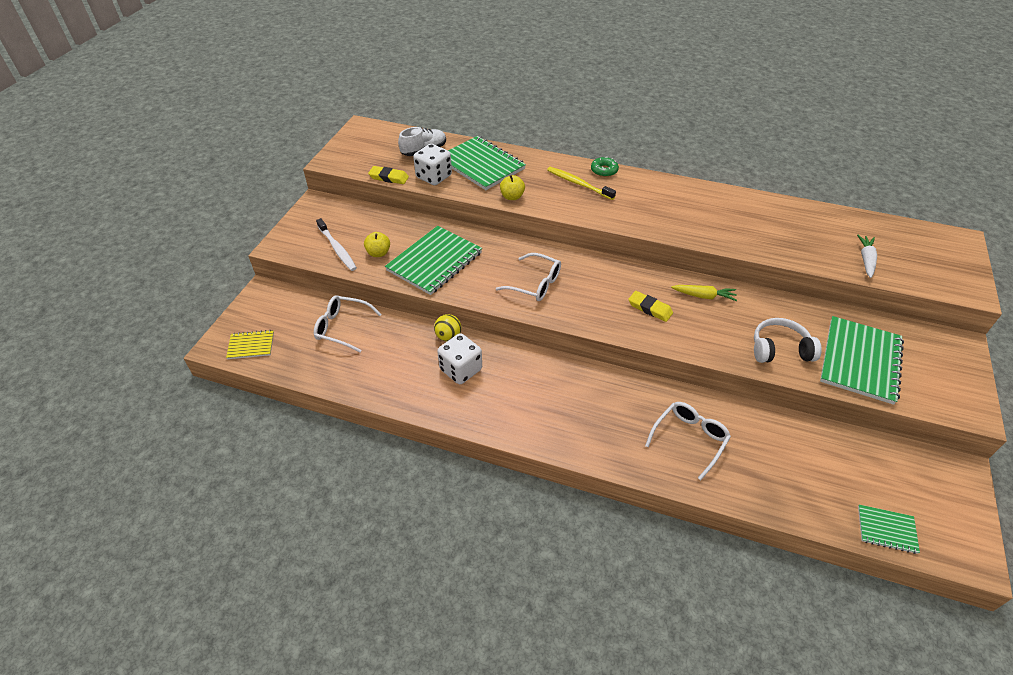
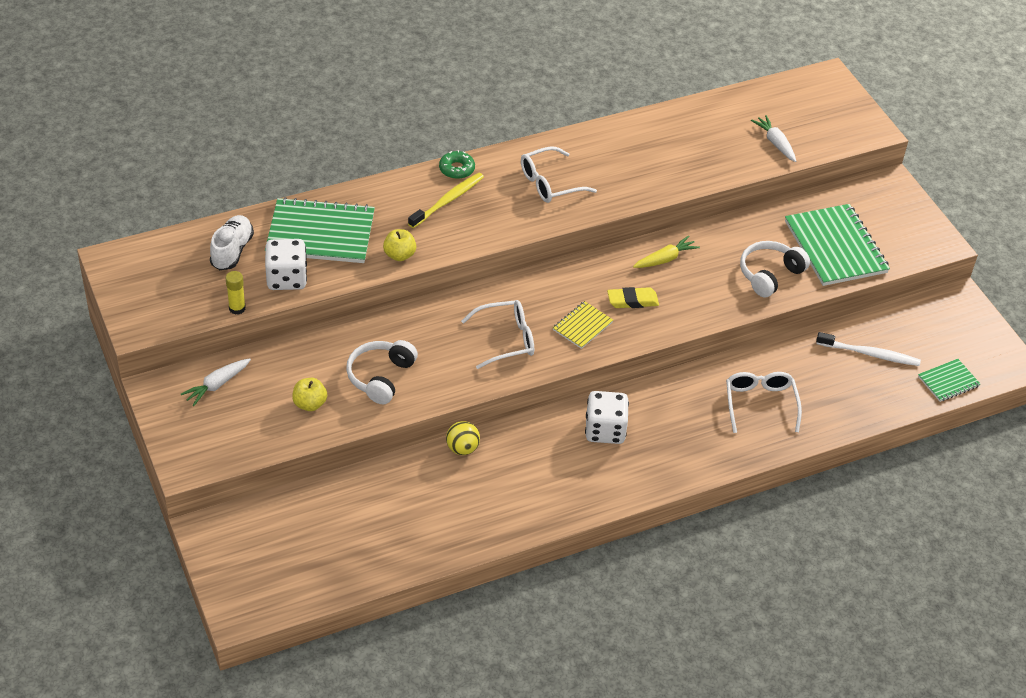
camera: 45 degrees left, 0 degrees up
(251, 345) = (274, 589): yellow notebook -> yellow notebook (582, 326)
(337, 249) = (259, 427): white toothbrush -> white toothbrush (870, 354)
(342, 327) = (345, 509): white glasses -> white glasses (549, 183)
(346, 216) = (216, 385): none -> white carrot
(389, 177) = (237, 308): yellow eraser -> yellow glue stick
(434, 261) = (380, 377): green notebook -> white headphones
(461, 369) = (511, 472): white dice -> white dice (605, 430)
(578, 183) = (448, 200): yellow toothbrush -> yellow toothbrush turned 135 degrees clockwise

